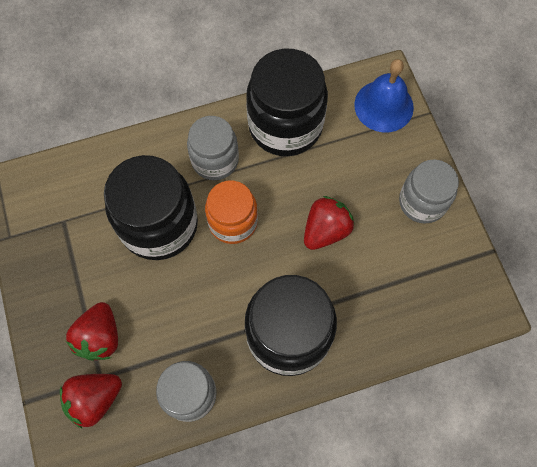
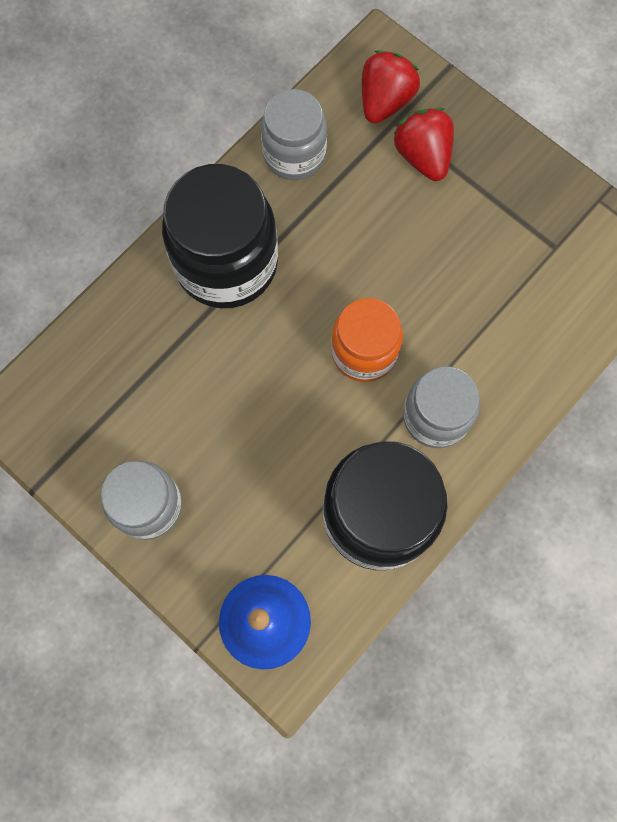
camera: 150 degrees right, 5 degrees up
(159, 225) = (446, 302): black jar -> none
(325, 230) = (249, 402): red strawberry -> none

